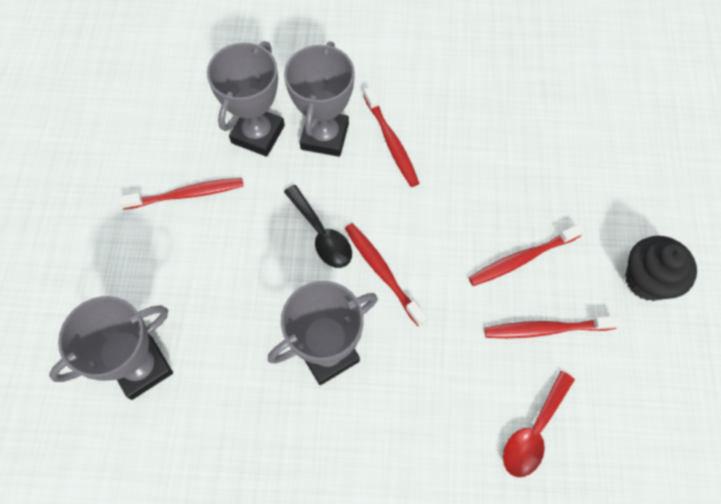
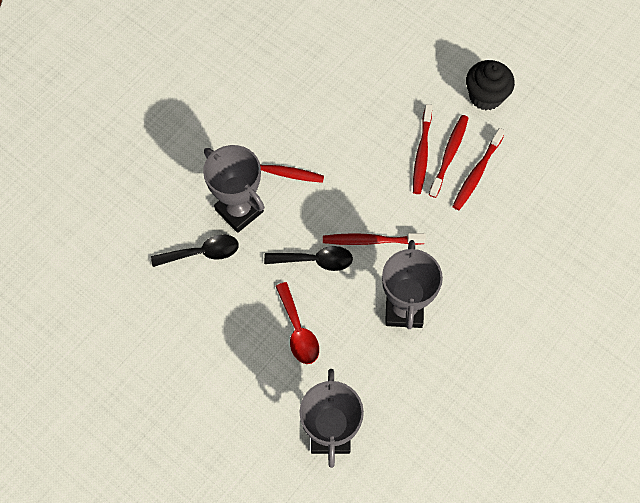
camera: 55 degrees left, 0 degrees up
(186, 194) = (215, 330): red toothbrush -> red toothbrush (449, 155)
(258, 134) = (202, 253): grey trophy -> black spoon
(534, 431) = (533, 224): red spoon -> red spoon (298, 330)

